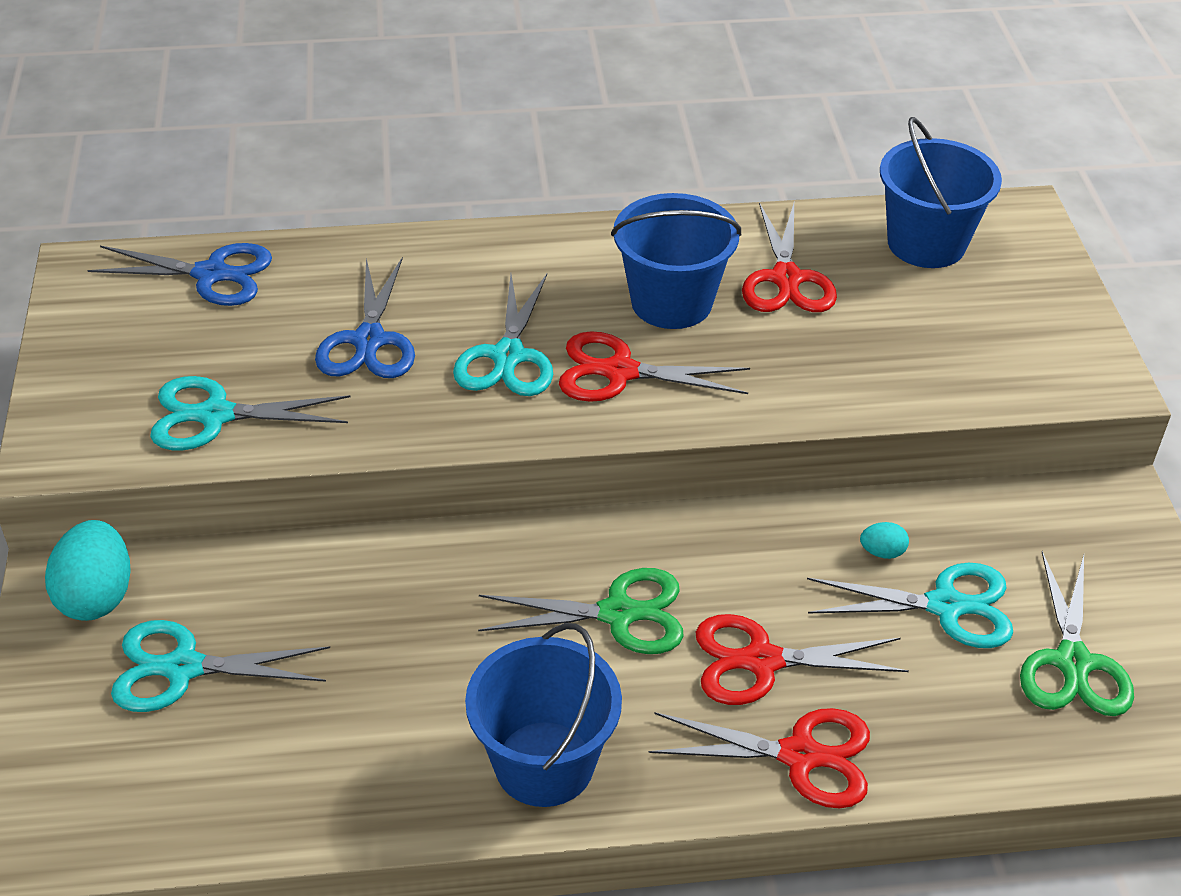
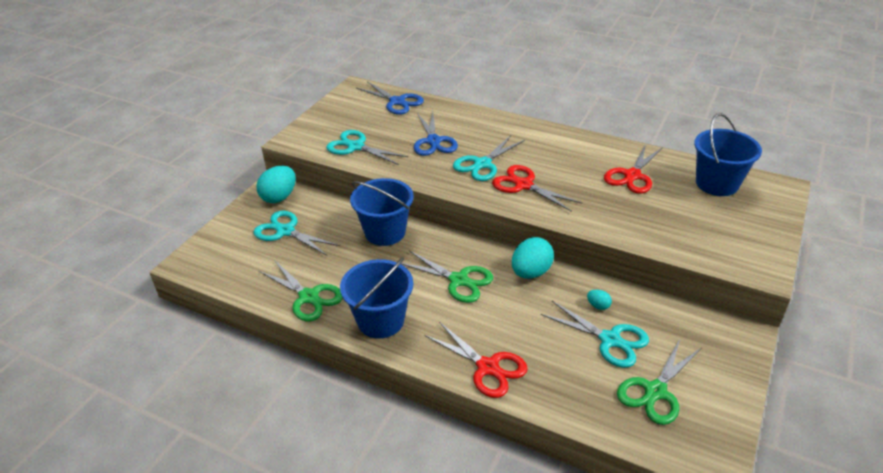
camera: 35 degrees right, 5 degrees down
(363, 786) = (309, 297): none -> green scissors
(369, 341) = (433, 141): blue scissors -> blue scissors turned 45 degrees counterclockwise
(671, 302) = (570, 167): blue bucket -> blue bucket (385, 232)
(728, 539) = (531, 272): none -> turquoise egg
(762, 661) = (504, 324): red scissors -> none

